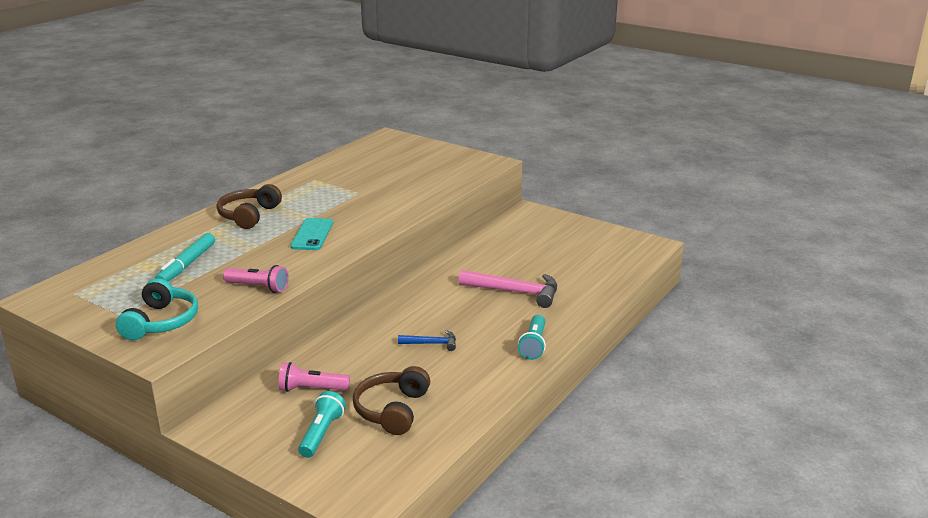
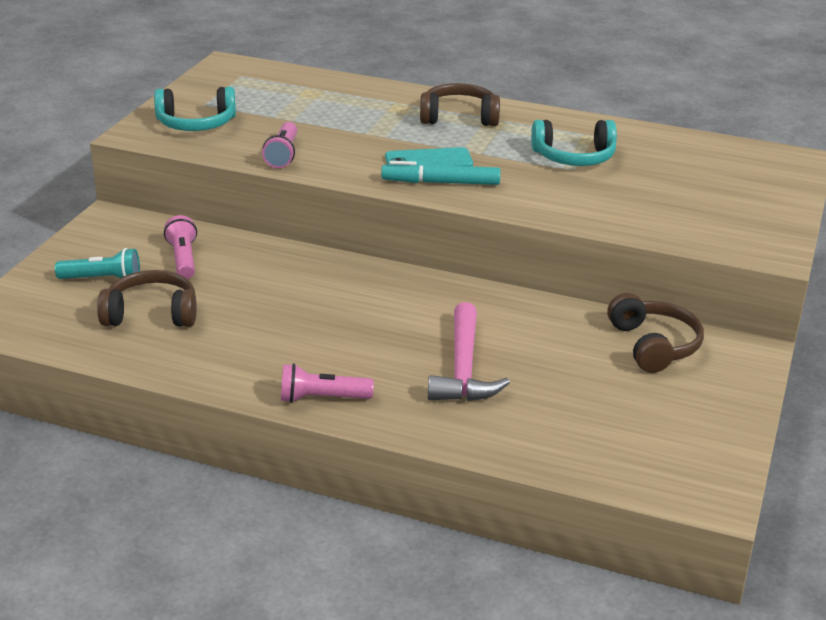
camera: 75 degrees right, 5 degrees up
(187, 265) = (320, 111): turquoise marker -> turquoise marker (440, 183)
(342, 190) = (574, 157): none -> turquoise headphones
(432, 343) = (300, 319): blue hammer -> none
(511, 233) = (653, 345): none -> brown headphones
(534, 345) = (322, 398): turquoise flashlight -> pink flashlight

